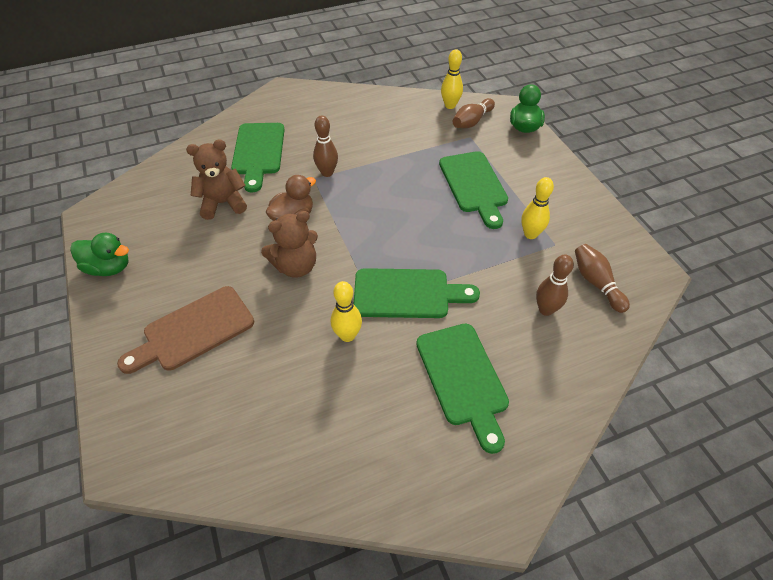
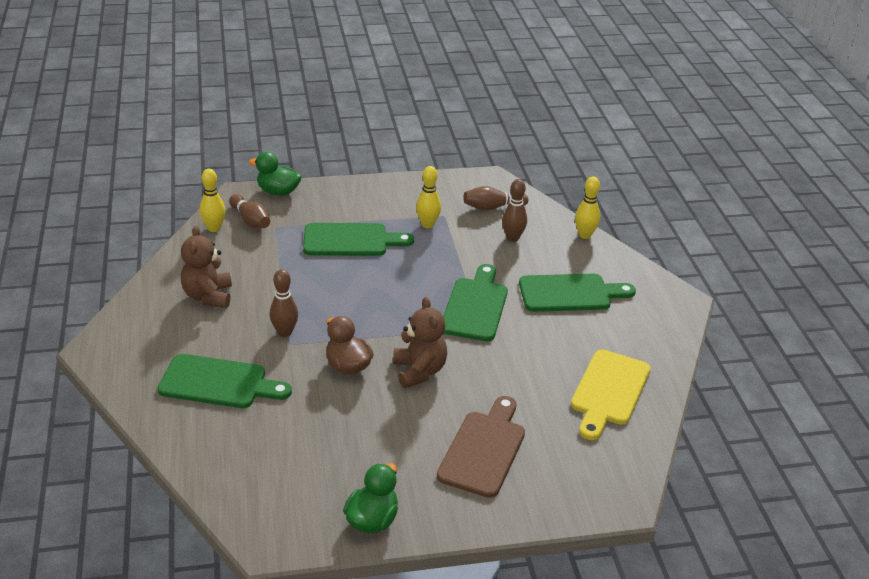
camera: 80 degrees left, 15 degrees down
(194, 331) = (483, 450): brown cutting board -> brown cutting board turned 135 degrees counterclockwise
(223, 203) = (300, 419): brown teddy bear -> brown teddy bear (208, 296)
(295, 436) = (609, 391): none -> yellow cutting board
(347, 335) = (513, 348): yellow bowling pin -> yellow bowling pin (585, 235)

